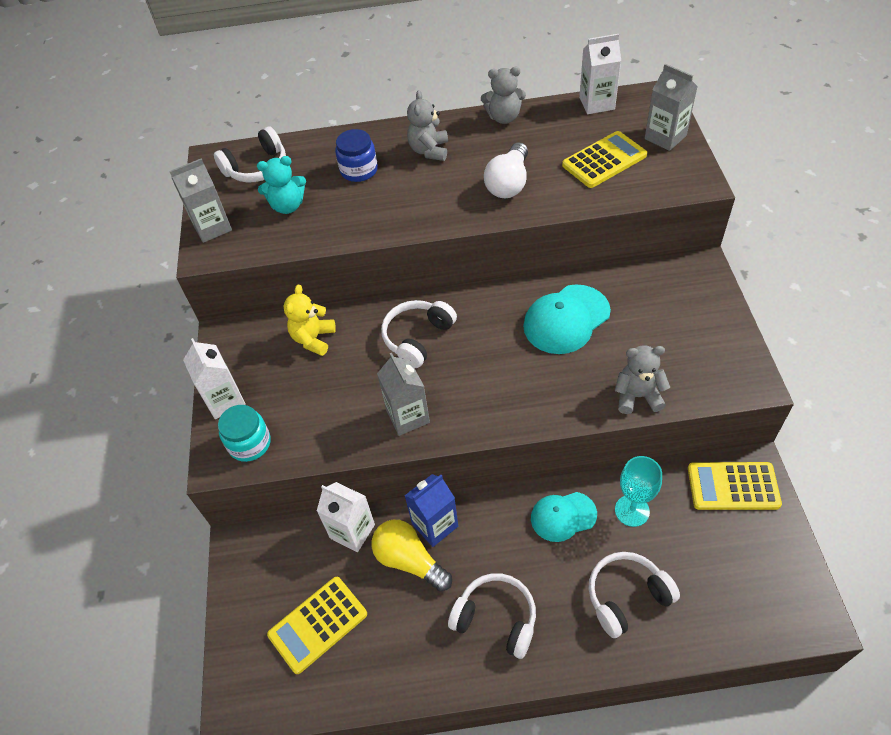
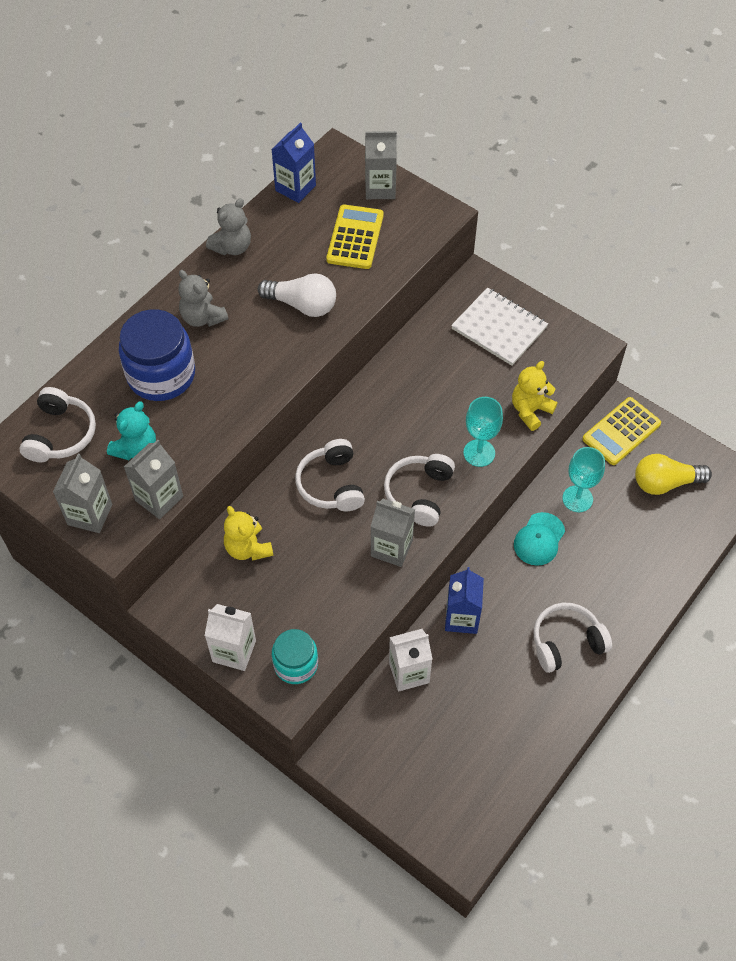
camera: 50 degrees left, 5 degrees up
(262, 247) = (159, 498): none -> grey carton
(318, 624) = (457, 753): yellow calculator -> none
(359, 170) = (161, 375): blue jar -> blue jar, size x1.66
(409, 560) = (471, 656): yellow light bulb -> yellow light bulb (665, 483)
(508, 183) = (302, 305): white light bulb -> white light bulb turned 45 degrees counterclockwise
(556, 397) = (479, 453): none -> turquoise goblet
(566, 319) = (425, 388): turquoise cap -> none
(596, 103) = (295, 188): white carton -> blue carton
(627, 597) = (628, 558): white headphones -> white headphones (419, 494)
(637, 396) = (530, 410): grey teddy bear -> yellow teddy bear
(680, 314) = (499, 328): none -> white notebook

